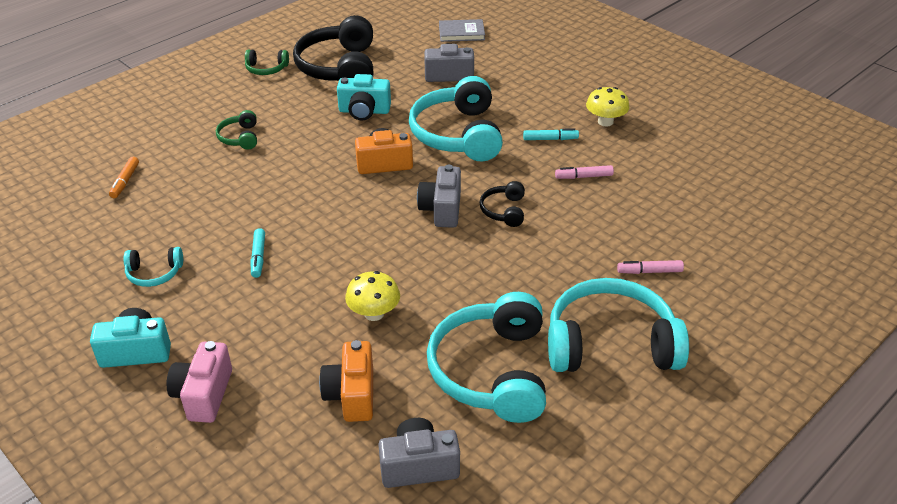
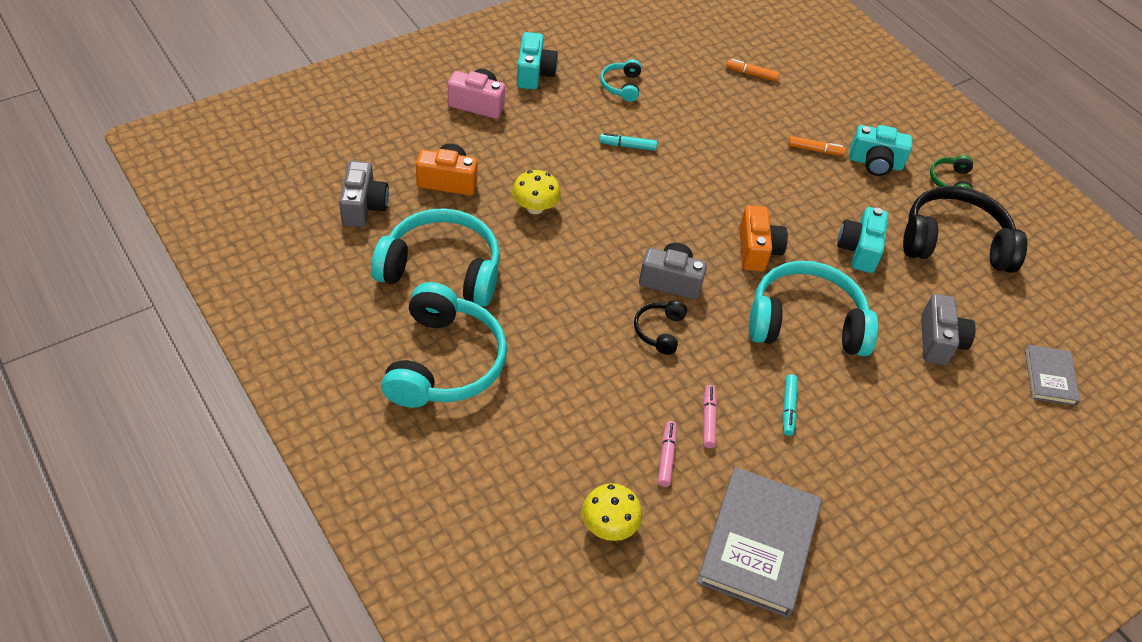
camera: 95 degrees right, 10 degrees up
(240, 137) = (815, 150): green headphones -> orange marker
(250, 105) = (875, 163): none -> turquoise camera
(504, 211) = (659, 331): black headphones -> black headphones turned 90 degrees counterclockwise
(605, 122) = (822, 479): yellow mushroom -> yellow mushroom (609, 525)
(649, 271) = (533, 428): pink marker -> pink marker (666, 457)
(678, 146) = (759, 544): none -> grey book

